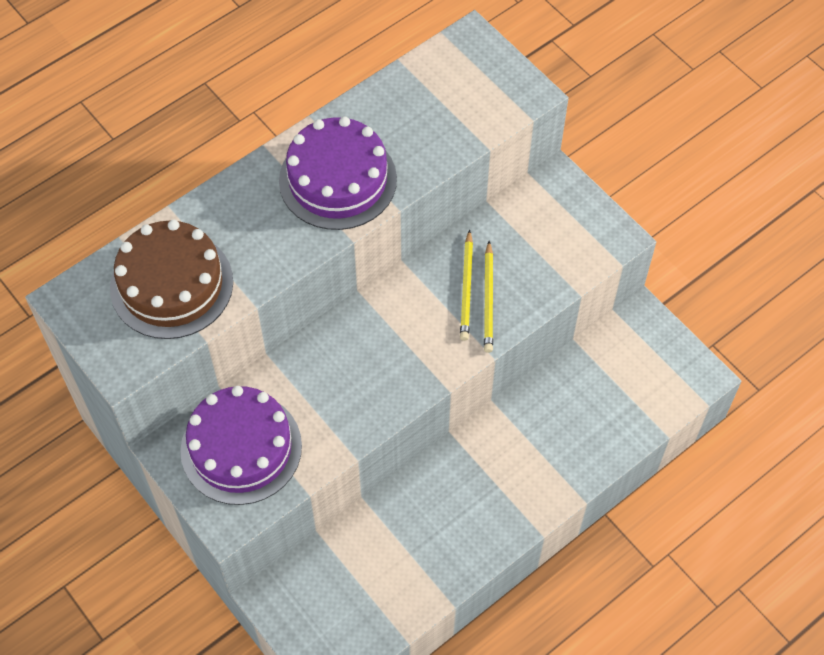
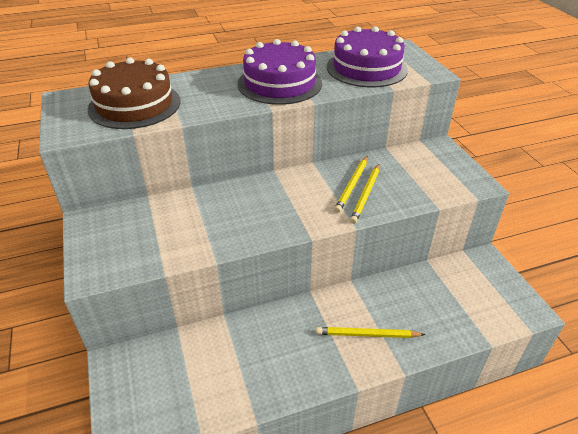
camera: 20 degrees right, 20 degrees down
(241, 448) = (136, 232): purple cake -> purple cake (366, 68)
(533, 468) = (367, 335): none -> yellow pencil

